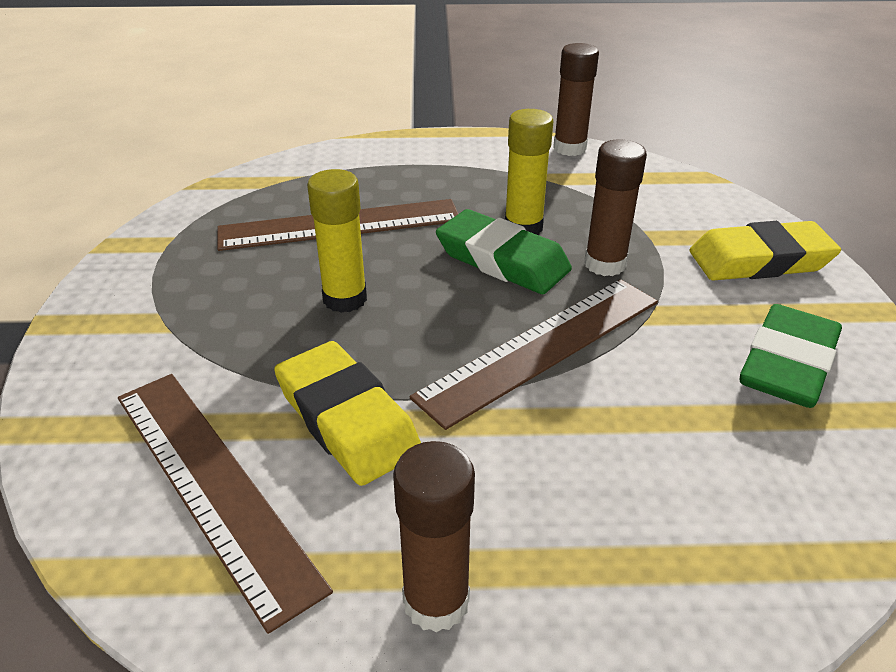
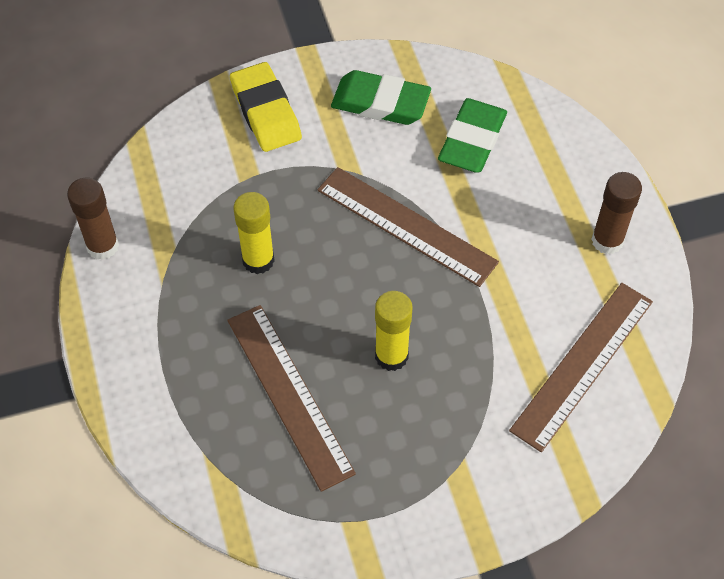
camera: 105 degrees left, 20 degrees up
(347, 419) = (508, 314): yellow eraser -> none
(502, 260) = (310, 266): green eraser -> green eraser (472, 140)
(605, 264) = (297, 201): brown glue stick -> none

